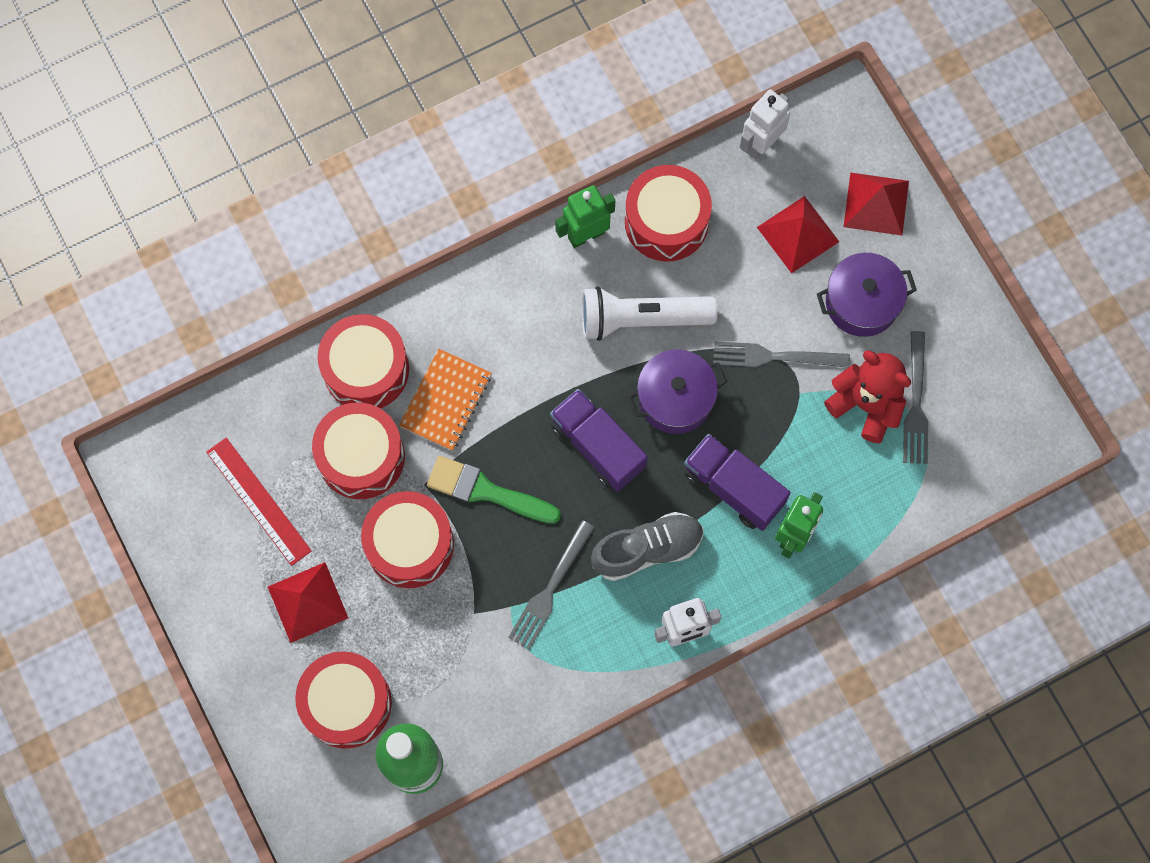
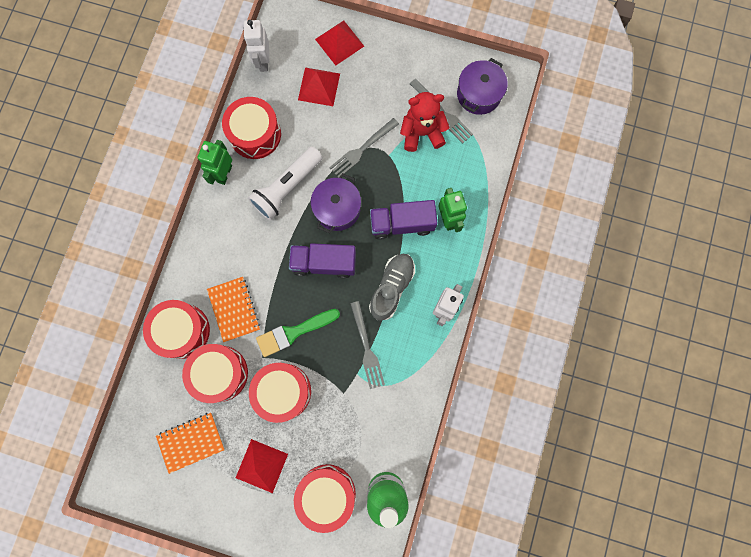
camera: 45 degrees left, 5 degrees up
(258, 501) = (191, 442): red ruler -> orange notebook
(861, 302) = (376, 91): purple pot -> purple pot (478, 94)

